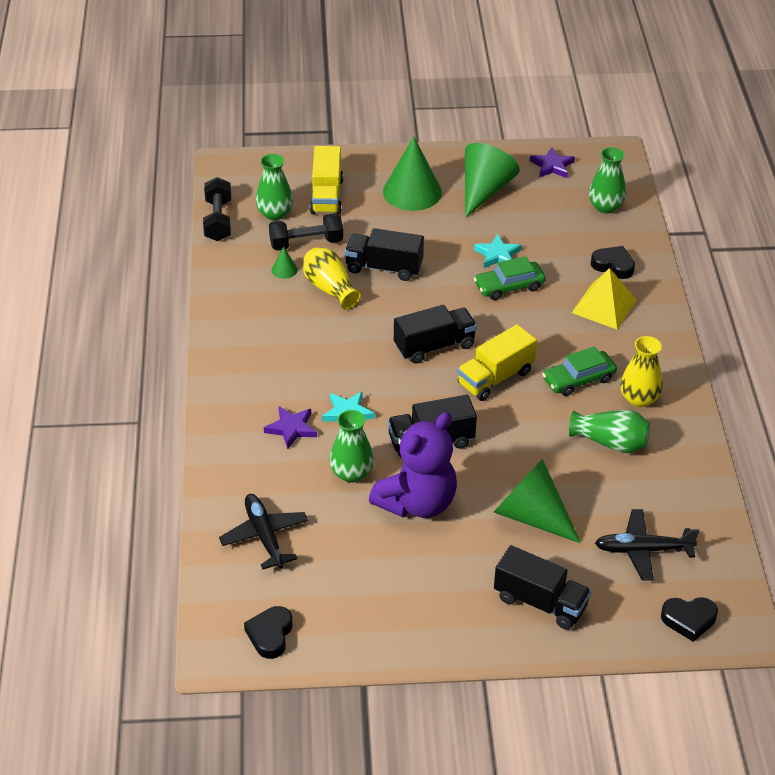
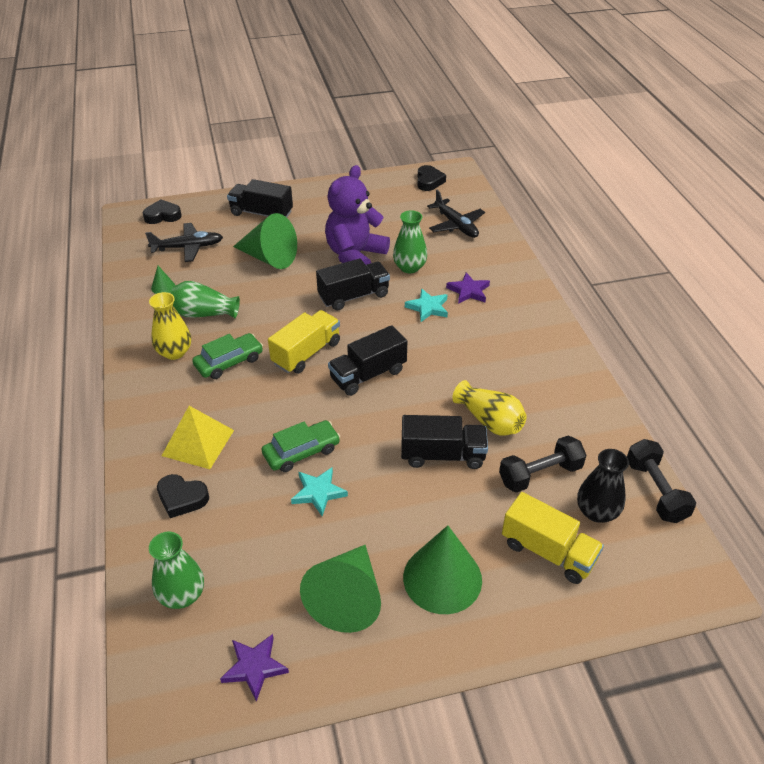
camera: 170 degrees right, 0 degrees up
(275, 214) = (596, 512): green vase -> black vase
(284, 270) = (547, 436): green cone -> green cone (163, 287)
(326, 196) = (548, 551): yellow truck -> yellow truck turned 135 degrees clockwise

